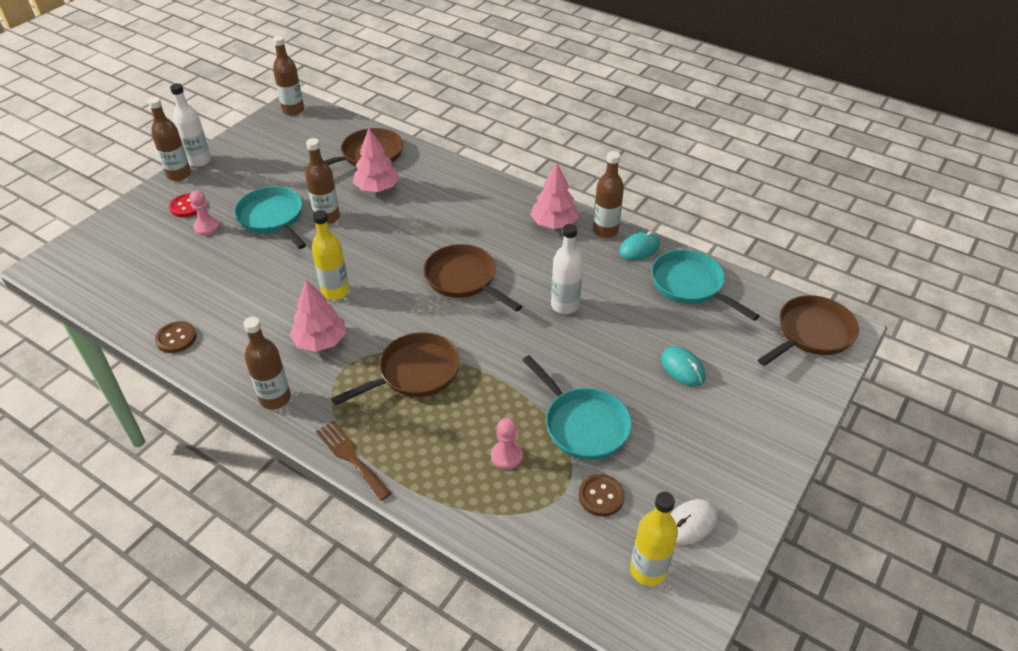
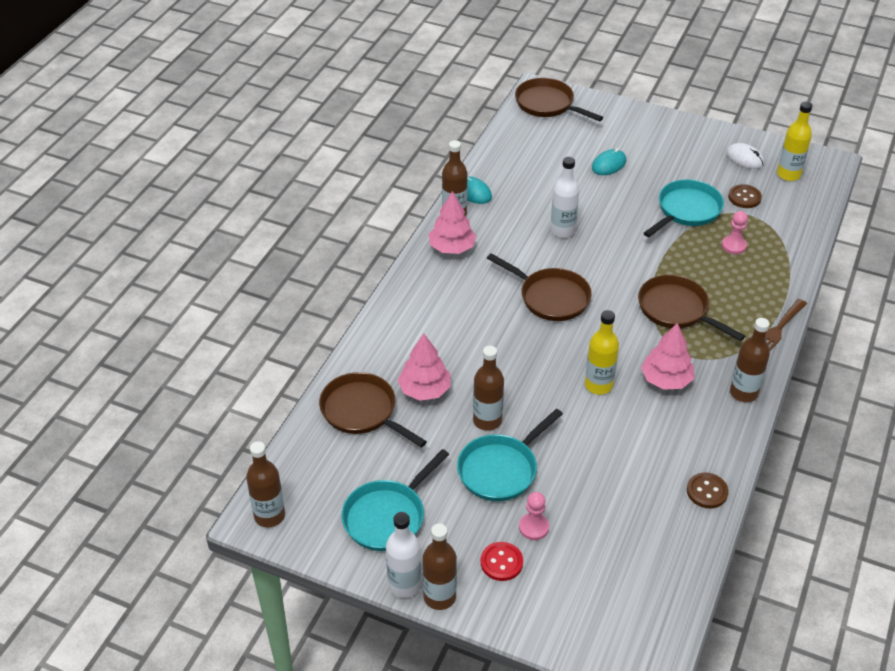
camera: 100 degrees left, 0 degrees up
(464, 279) = (550, 297): brown pan -> brown pan turned 90 degrees counterclockwise
(690, 285) = (513, 162): turquoise pan -> turquoise pan (387, 516)

